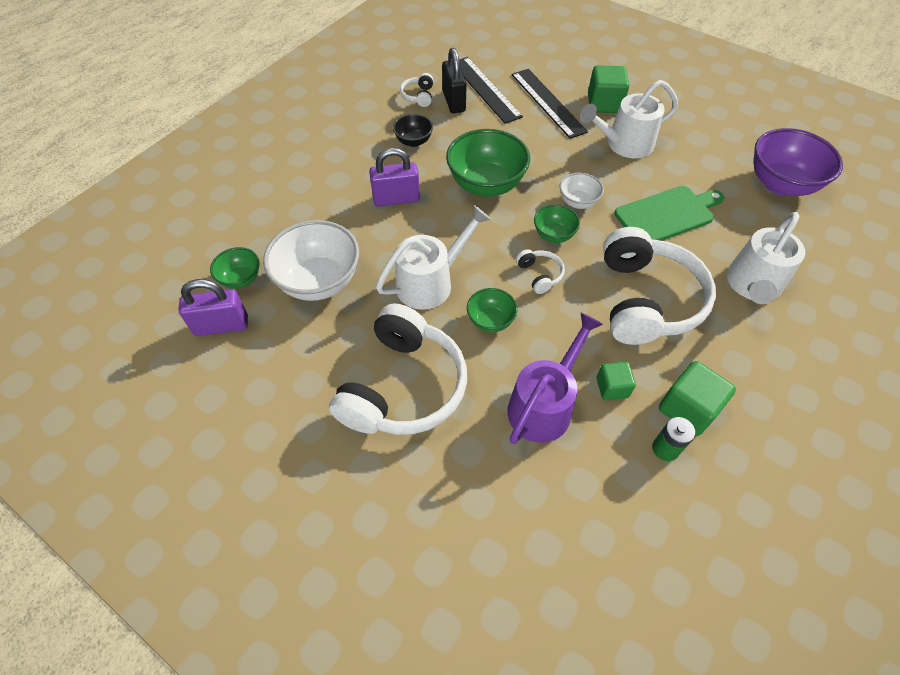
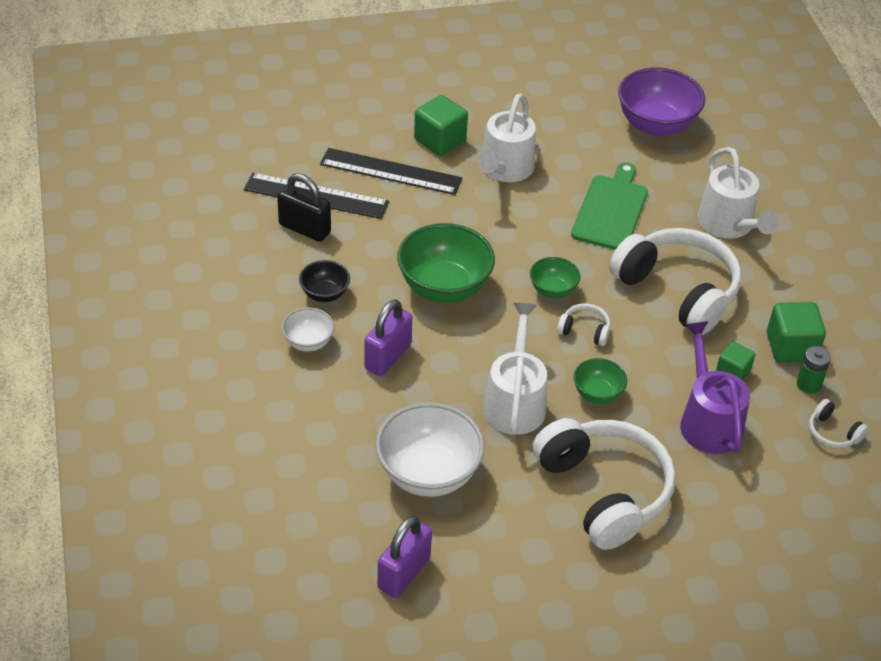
camera: 50 degrees left, 10 degrees down
(241, 279) = (360, 527): green bowl -> none
(418, 96) = (263, 246): white headphones -> white headphones (832, 433)
(578, 202) = (535, 248): white bowl -> white bowl (308, 342)

